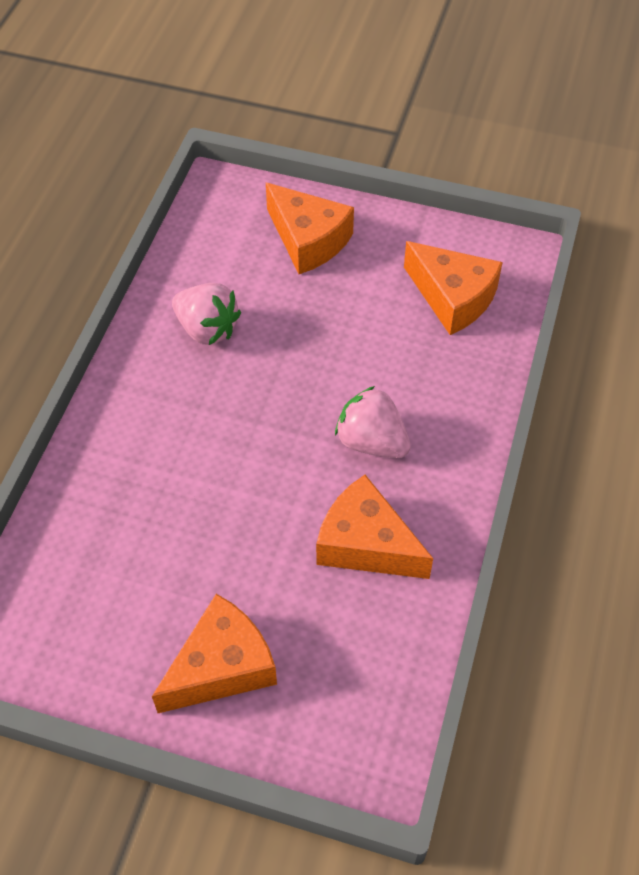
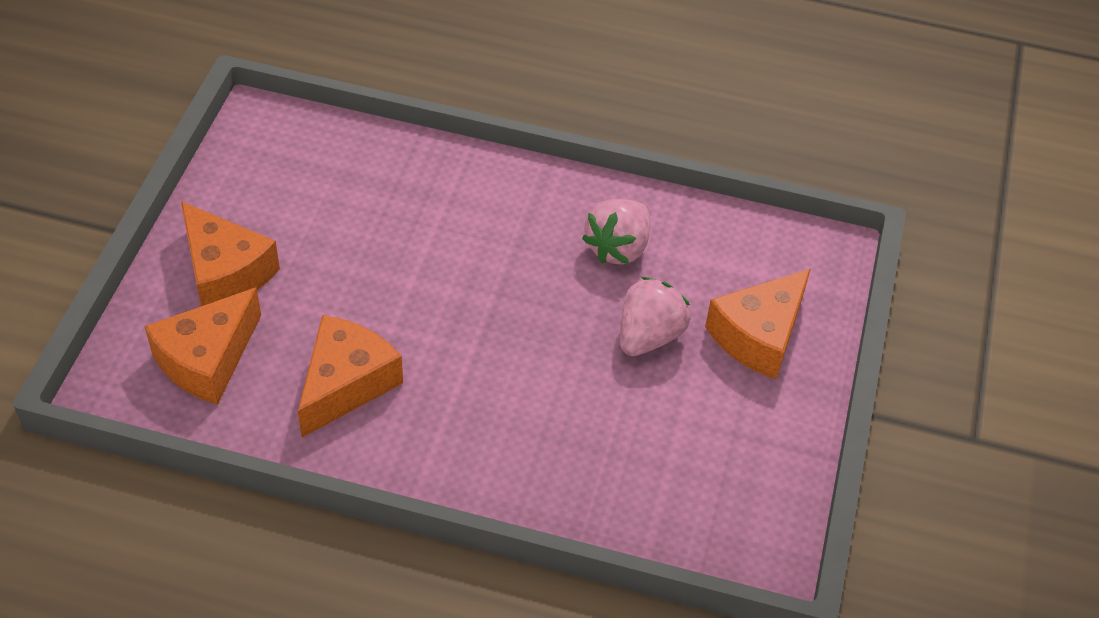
camera: 85 degrees right, 5 degrees down
(371, 442) = (472, 391): pink strawberry -> pink strawberry (649, 336)
(453, 298) = (684, 479): orange cheese -> orange cheese (207, 360)

